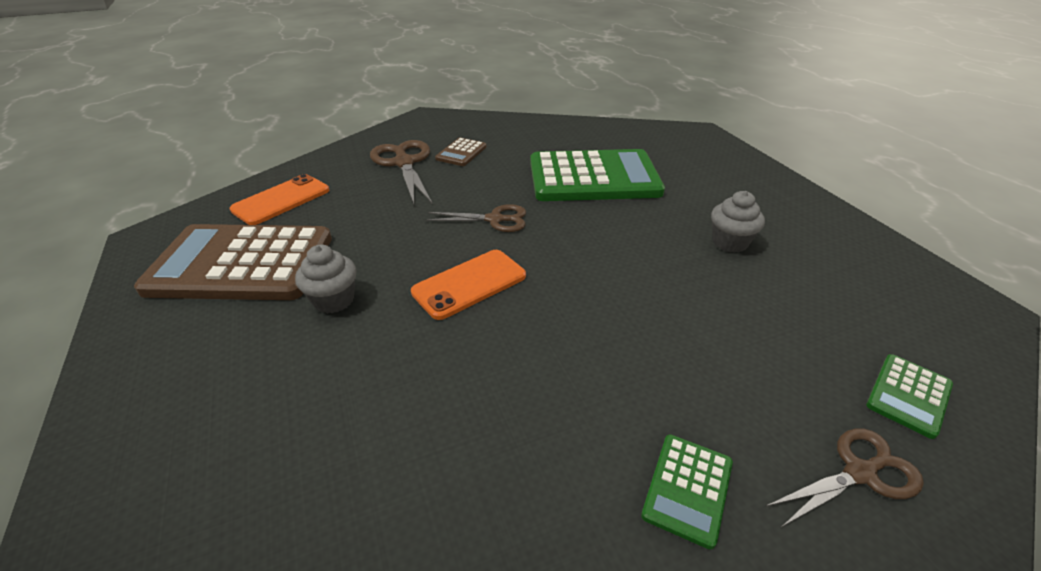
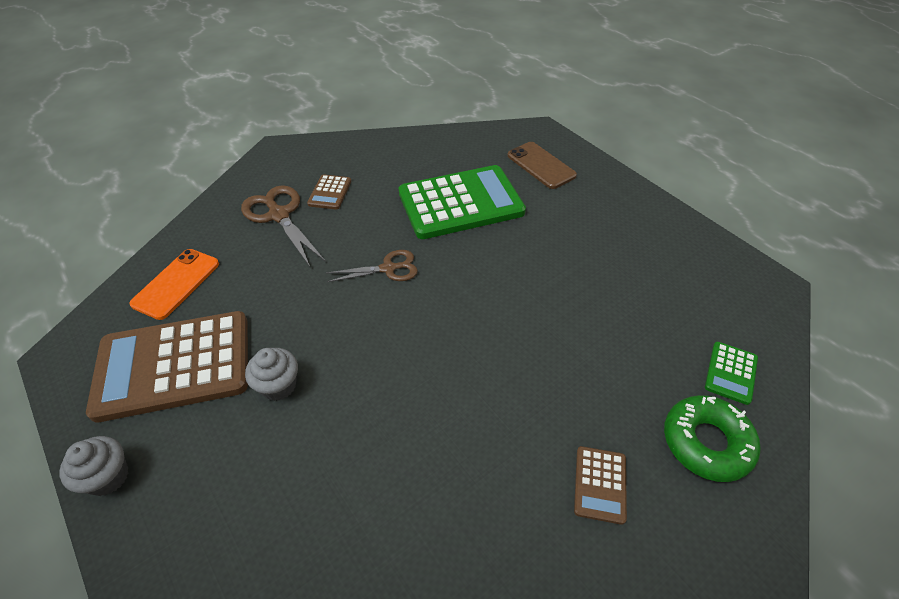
camera: 15 degrees left, 10 degrees up
(469, 284) = (390, 343): orange phone -> none
(687, 489) = (600, 484): green calculator -> brown calculator
(693, 159) = (541, 165): none -> brown phone
(729, 242) = (588, 256): grey cupcake -> grey cupcake (108, 477)
(860, 472) = (706, 442): brown scissors -> green donut

